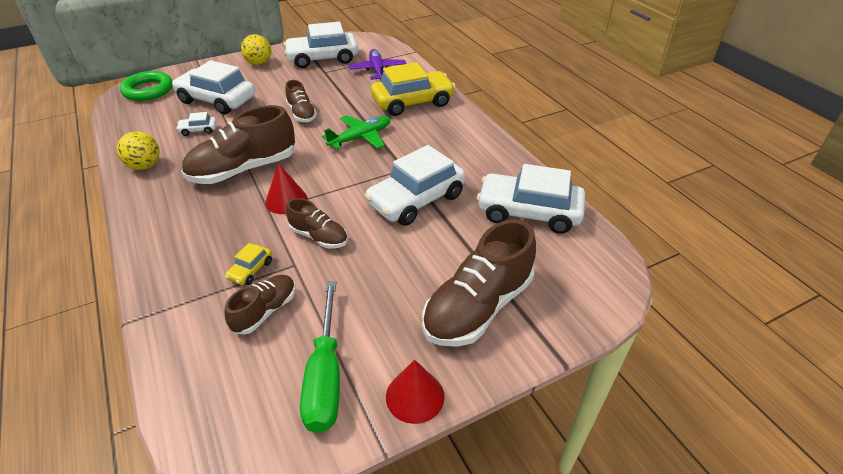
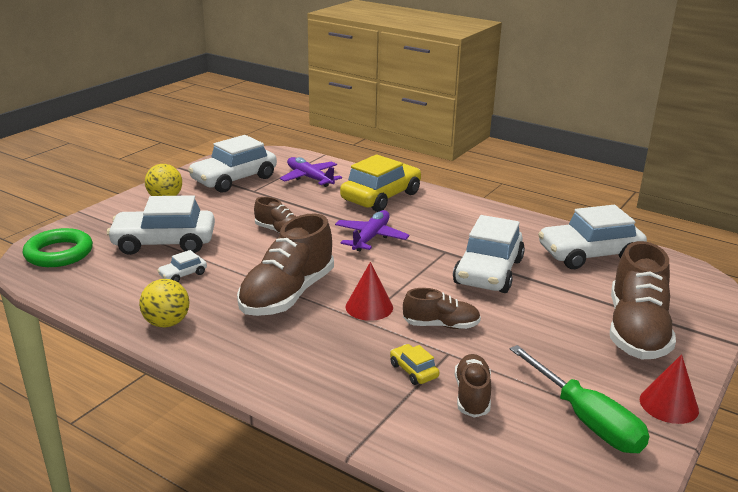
camera: 30 degrees left, 15 degrees down
(250, 270) = (413, 371): yellow car -> yellow car turned 150 degrees clockwise
(360, 138) = (370, 237): green plane -> purple plane

